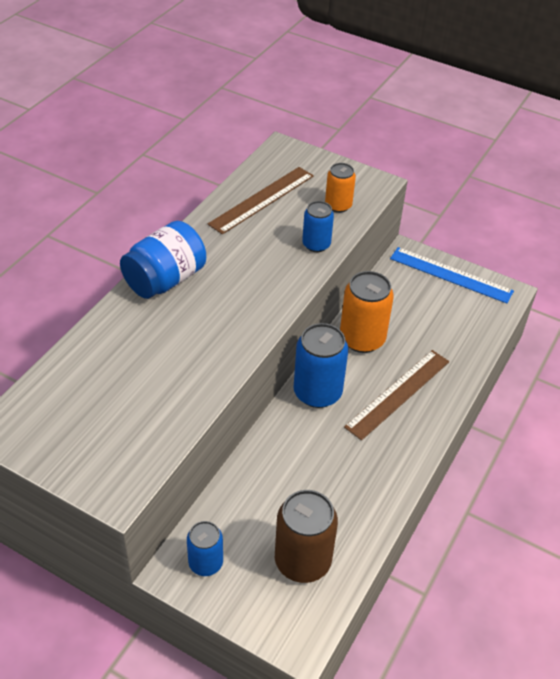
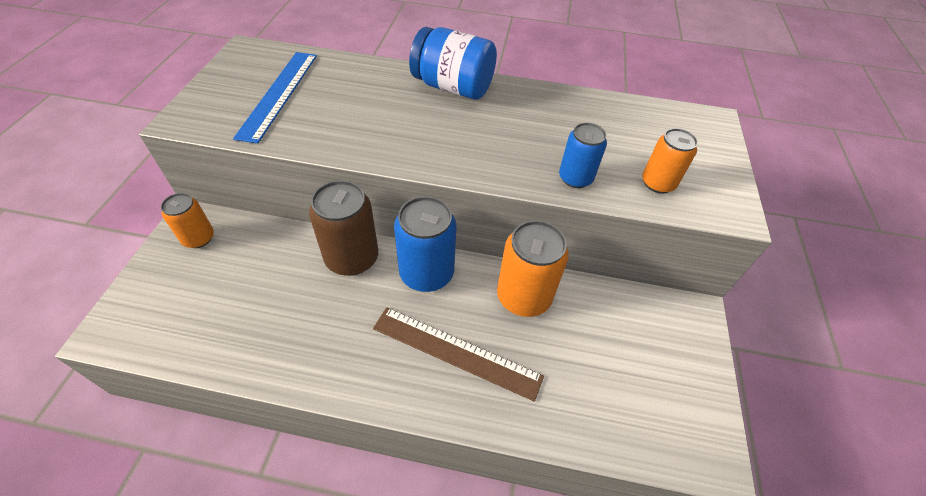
camera: 70 degrees right, 5 degrees up
(205, 563) = (198, 238): blue can -> orange can
(262, 199) = (614, 122): brown ruler -> none
(302, 561) = (204, 311): brown can -> brown can (352, 258)
(450, 275) = (693, 373): blue ruler -> blue ruler (279, 94)

